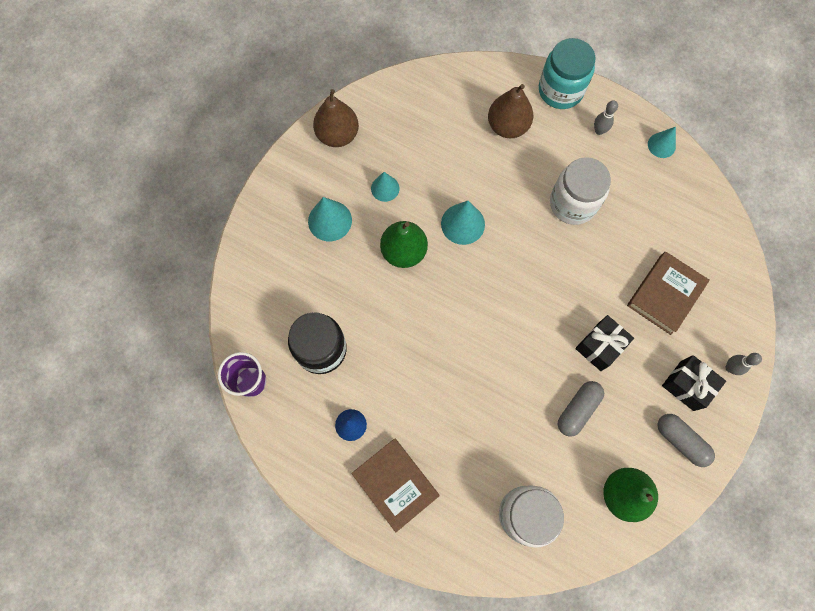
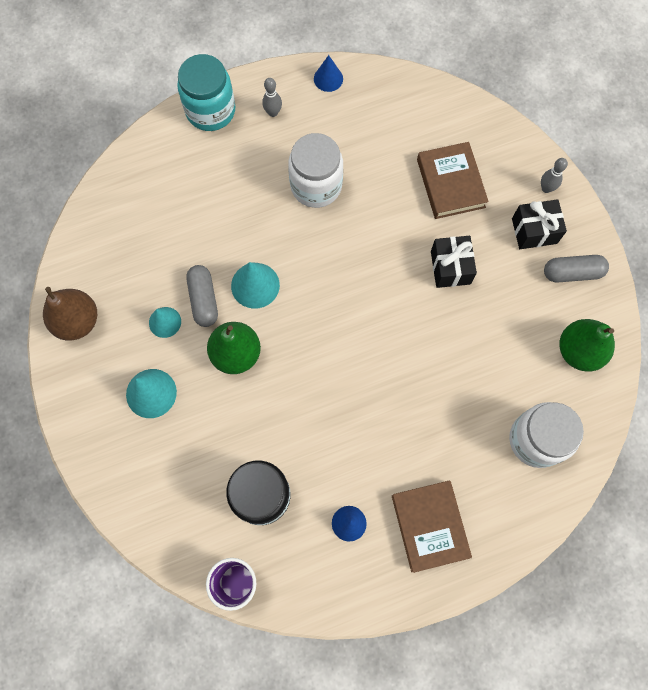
camera: 50 degrees left, 0 degrees up
(395, 484) = (429, 526): brown book -> brown book turned 75 degrees clockwise
(507, 126) = (203, 177): brown pear -> none
(578, 410) = (487, 328): grey capsule -> grey capsule (204, 299)
(661, 145) = (328, 78): turquoise cone -> blue cone

